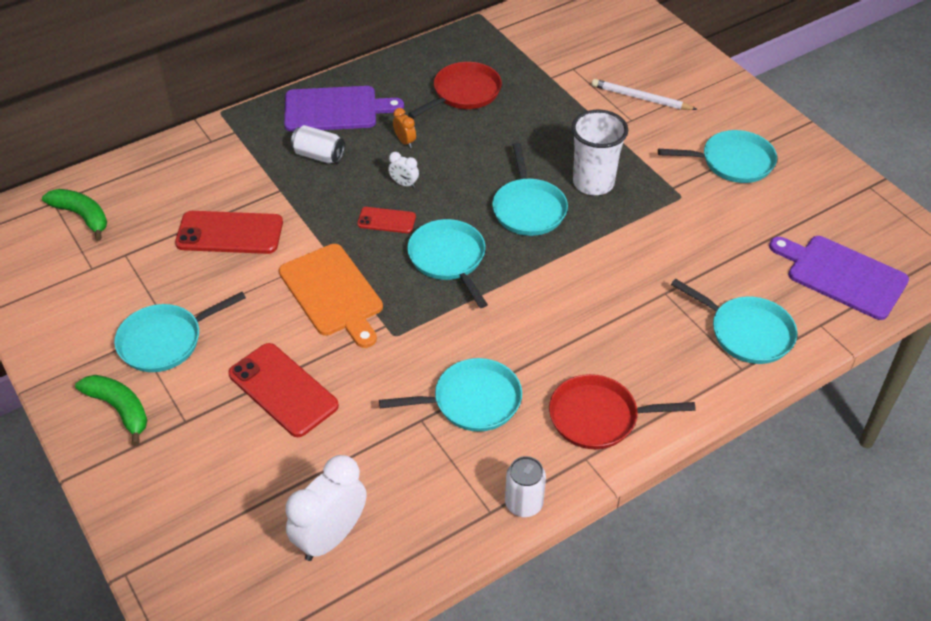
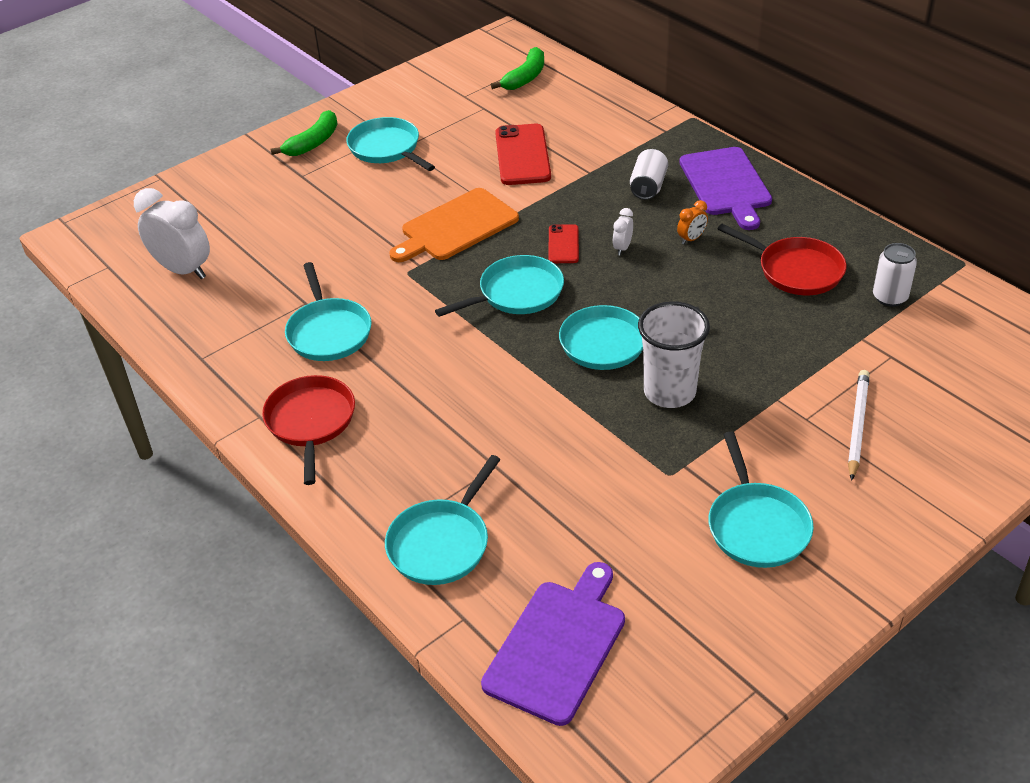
camera: 85 degrees right, 5 degrees down
(283, 390) = (336, 219): red phone -> none
(524, 504) = (208, 379): white can -> white can (890, 297)

